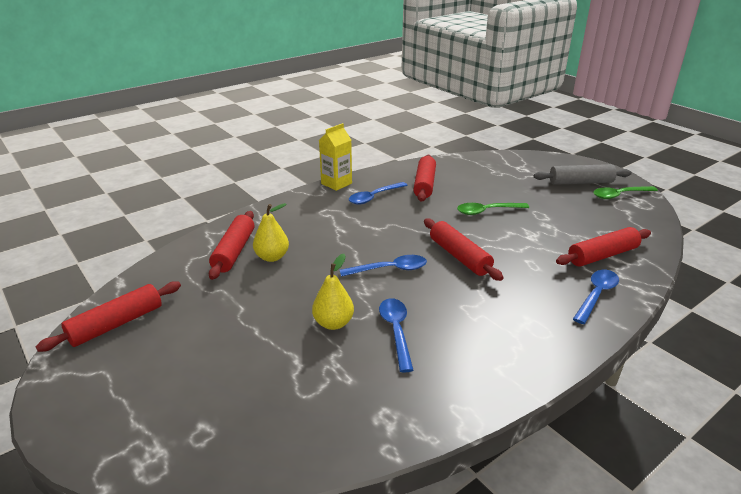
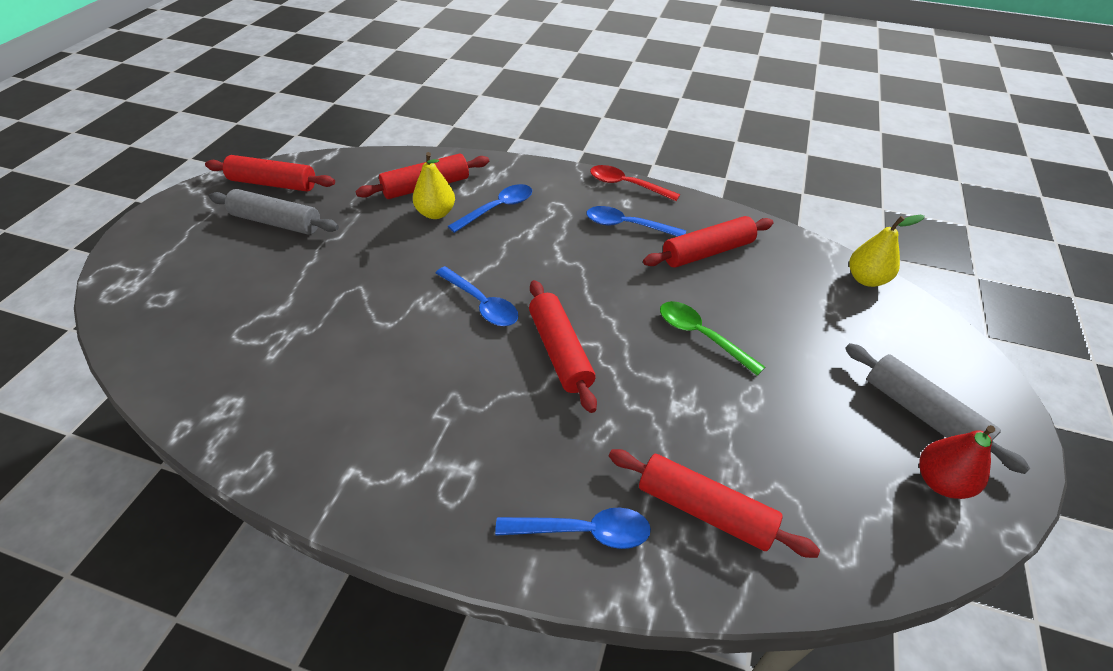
camera: 55 degrees right, 15 degrees up
(178, 336) = (276, 222): none -> grey rolling pin
(333, 323) = (353, 305): yellow pear -> yellow pear (866, 279)
(336, 183) = (627, 185): yellow carton -> red spoon
(396, 331) = (368, 357): blue spoon -> blue spoon (497, 209)
(459, 256) = (560, 351): red rolling pin -> red rolling pin turned 45 degrees counterclockwise
(620, 195) = (940, 482): green spoon -> red pear

